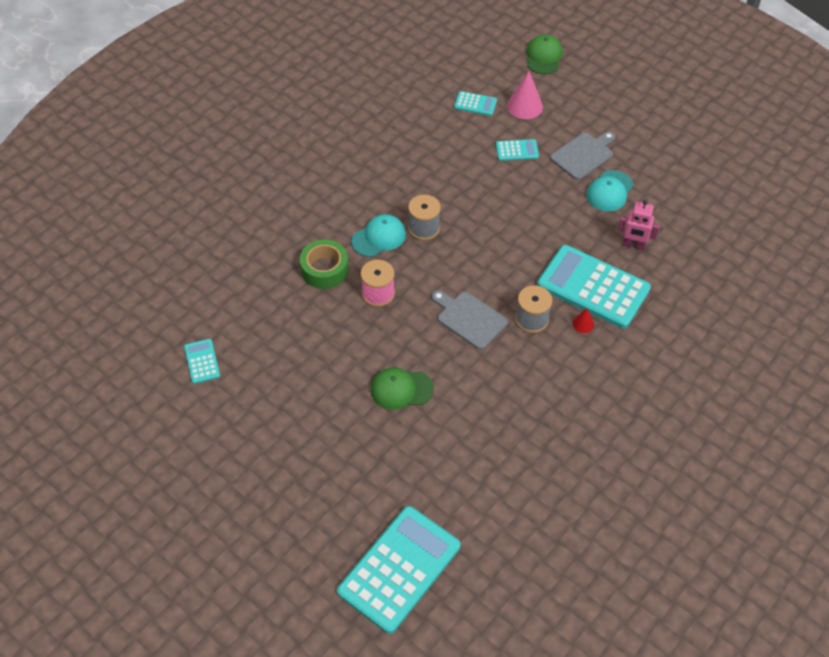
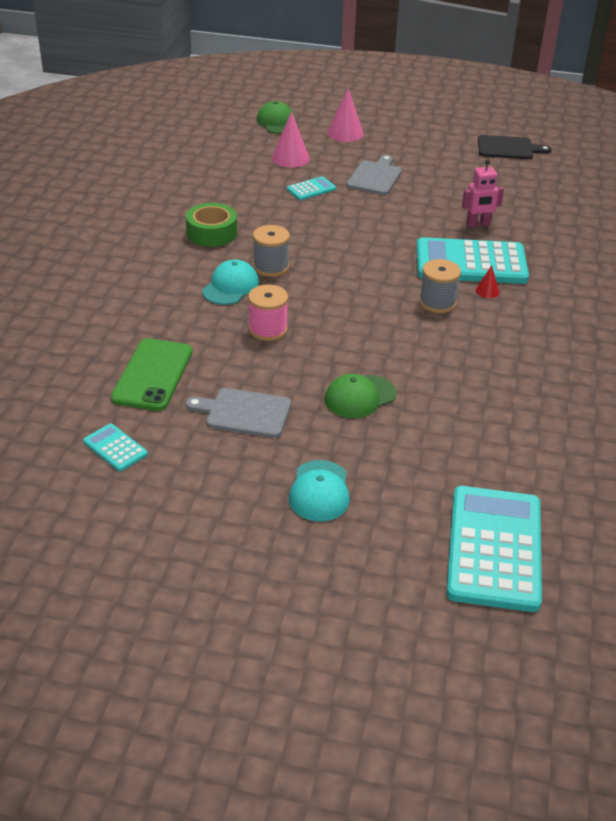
camera: 30 degrees left, 15 degrees down
(267, 304) = (152, 375): none -> green phone
(325, 269) = (194, 328): green tape -> green tape (212, 233)
(469, 318) = (377, 320): grey cutting board -> grey cutting board (244, 413)
(475, 104) = (242, 167): turquoise calculator -> none
(595, 90) = (345, 133): none -> pink cone
(609, 191) = (421, 194): turquoise cap -> turquoise cap (319, 491)
(736, 161) = (508, 148): none -> black cutting board

